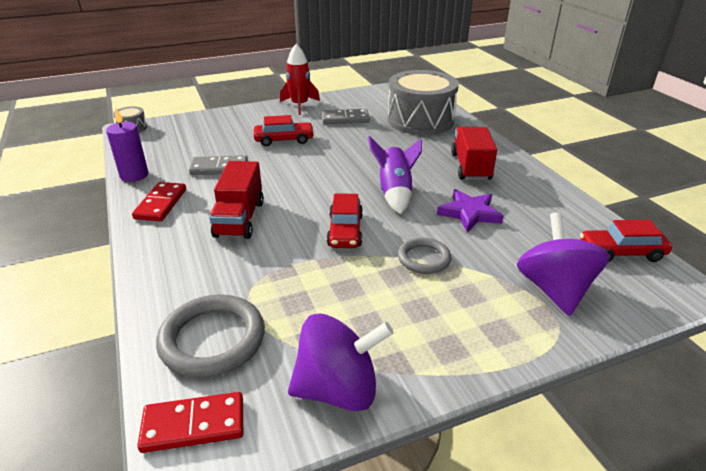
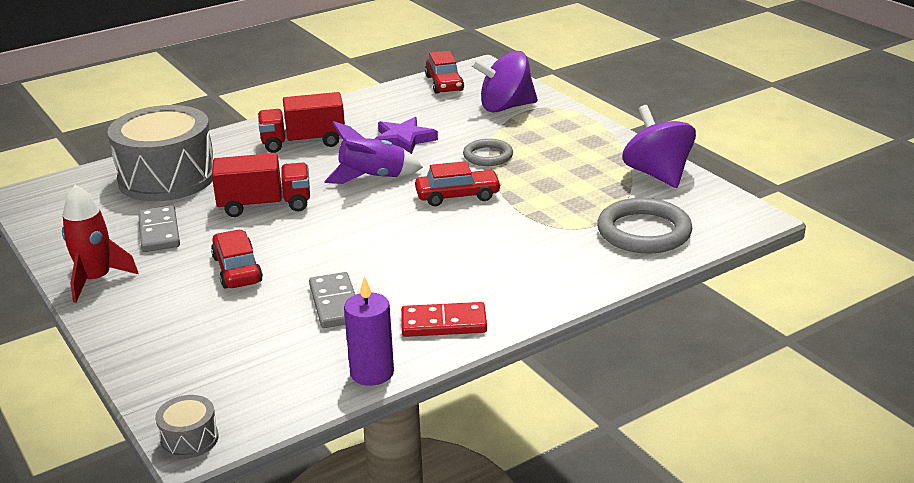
camera: 100 degrees left, 5 degrees down
(193, 425) = (725, 219): red domino -> none
(239, 219) = (457, 259): red truck -> red truck (265, 205)

